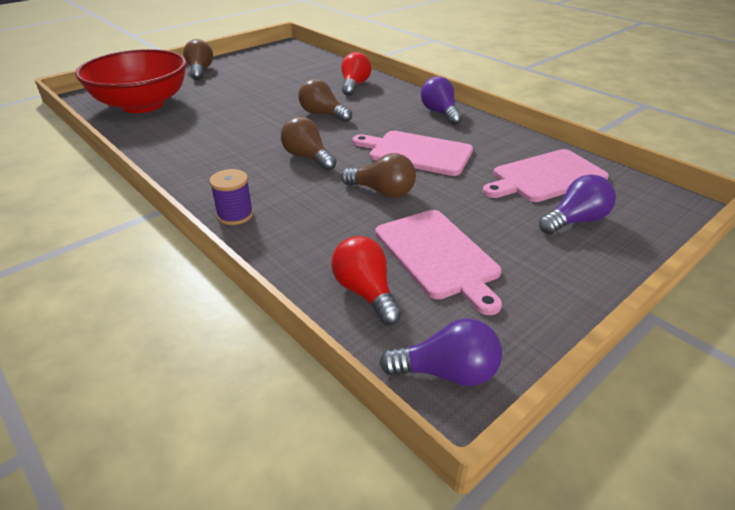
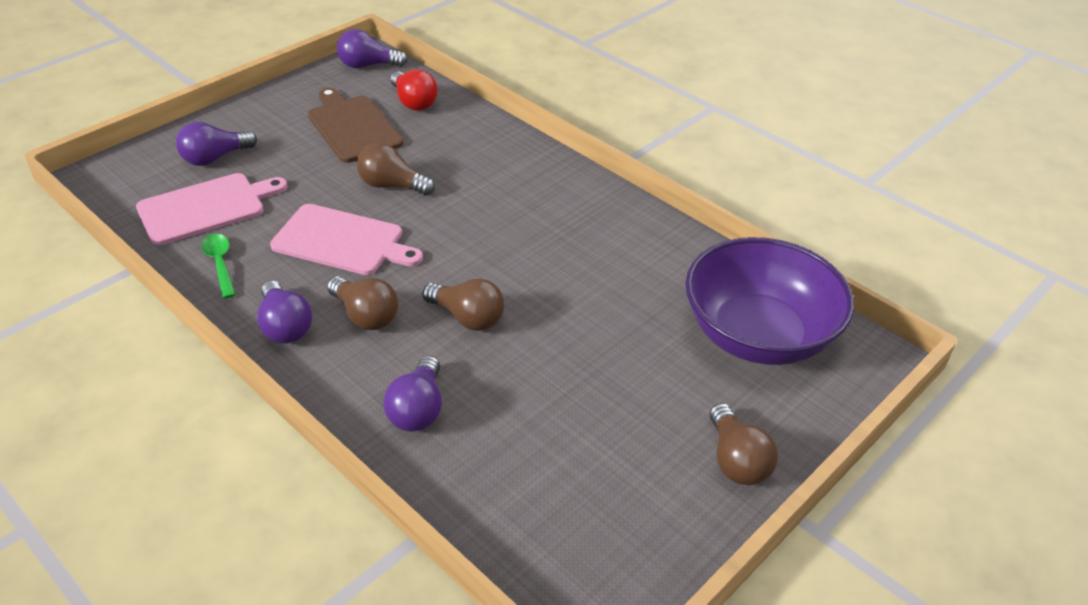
camera: 175 degrees right, 5 degrees up
(142, 105) = (758, 335): red bowl -> purple bowl
(235, 215) = (533, 158): purple spool -> none
(308, 157) = (476, 230): brown light bulb -> brown light bulb (365, 315)
(354, 86) = (418, 409): red light bulb -> purple light bulb
(438, 256) = (353, 127): pink cutting board -> brown cutting board
(504, 141) = (220, 264): none -> green spoon

